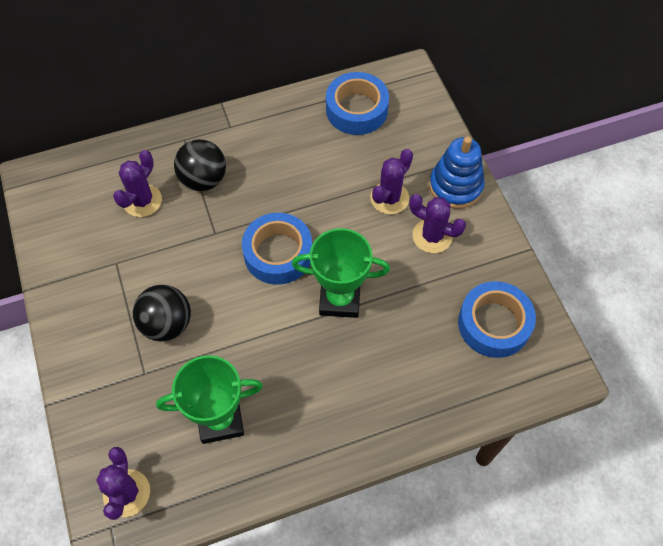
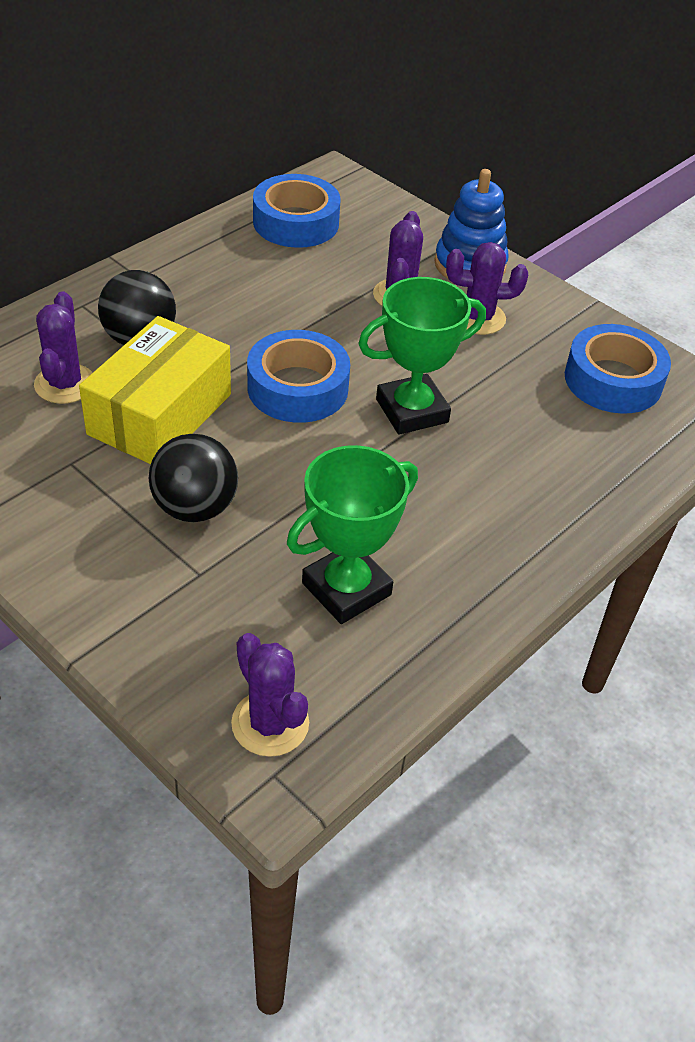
camera: 30 degrees left, 15 degrees down
(184, 244) = (160, 414): none -> yellow box

